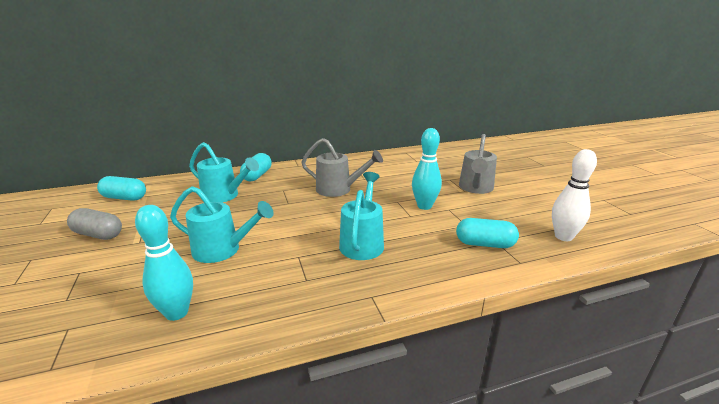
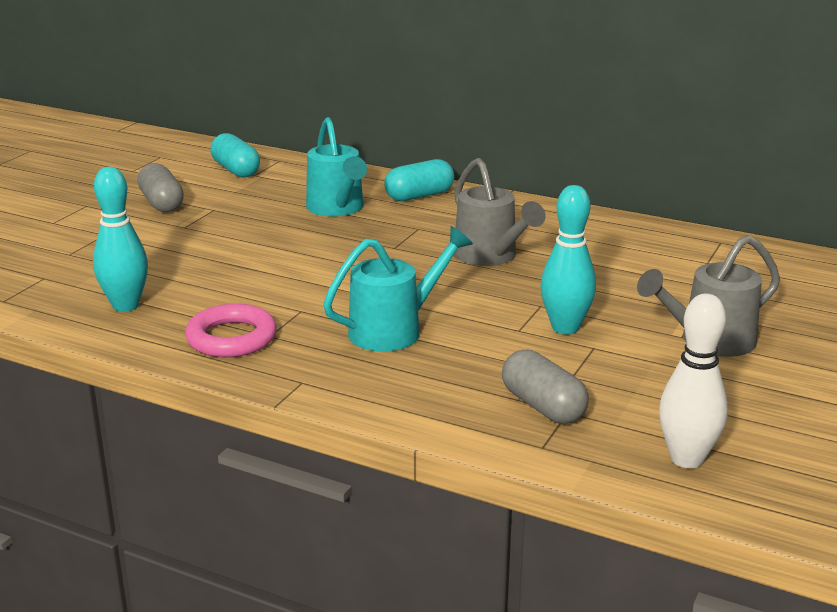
camera: 45 degrees right, 0 degrees up
(223, 250) = (241, 269): turquoise watering can -> none
(287, 294) = (231, 338): none -> pink ring
(485, 244) = (543, 406): turquoise capsule -> grey capsule

